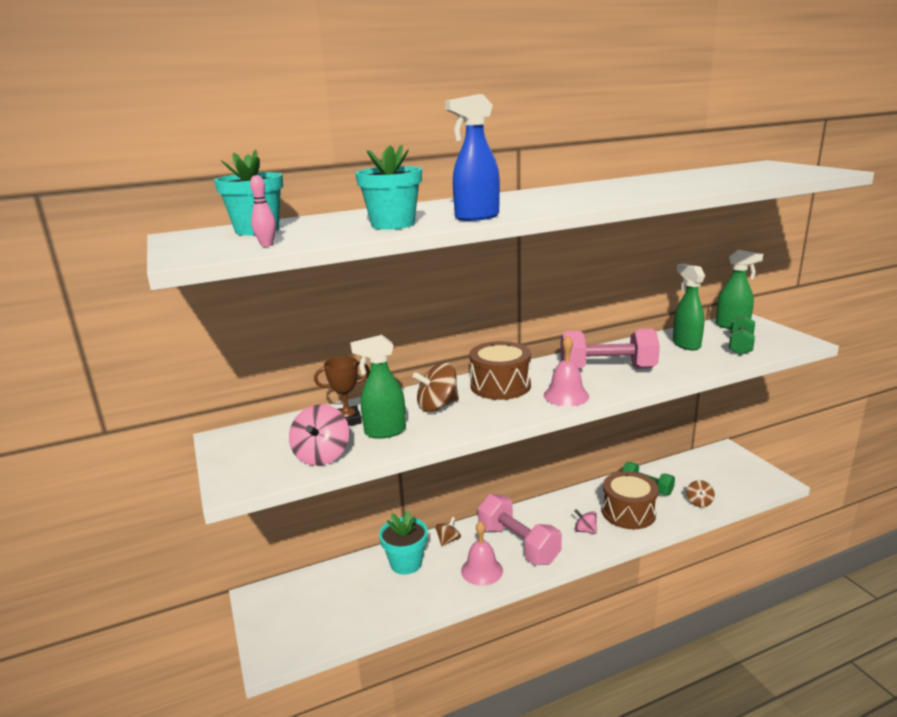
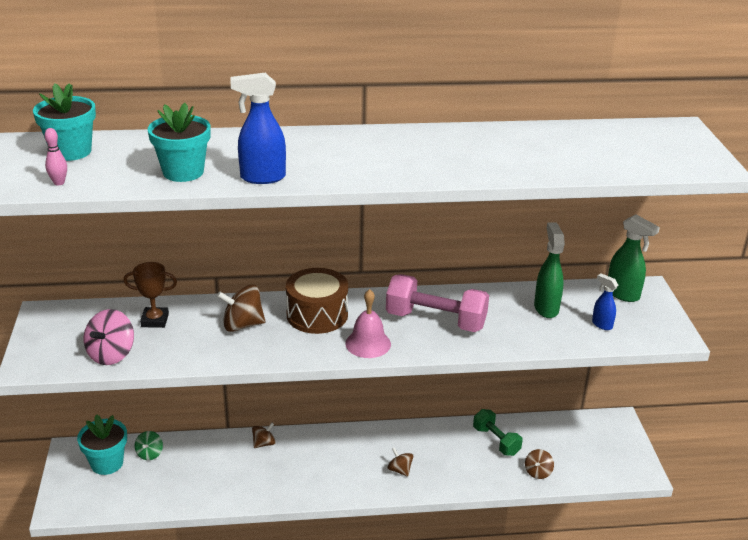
camera: 15 degrees right, 10 degrees up
(341, 578) = (149, 454): none -> green spinning top
(384, 432) = (177, 342): green spray bottle -> none
(406, 563) = (213, 455): turquoise flower pot -> turquoise flower pot (107, 463)
(481, 570) = (276, 482): pink bell -> none
(518, 544) = (326, 466): pink dumbbell -> none
(585, 530) = (399, 470): pink spinning top -> brown spinning top
(628, 512) = (456, 463): brown drum -> none
(740, 346) = (601, 324): green dumbbell -> blue spray bottle

